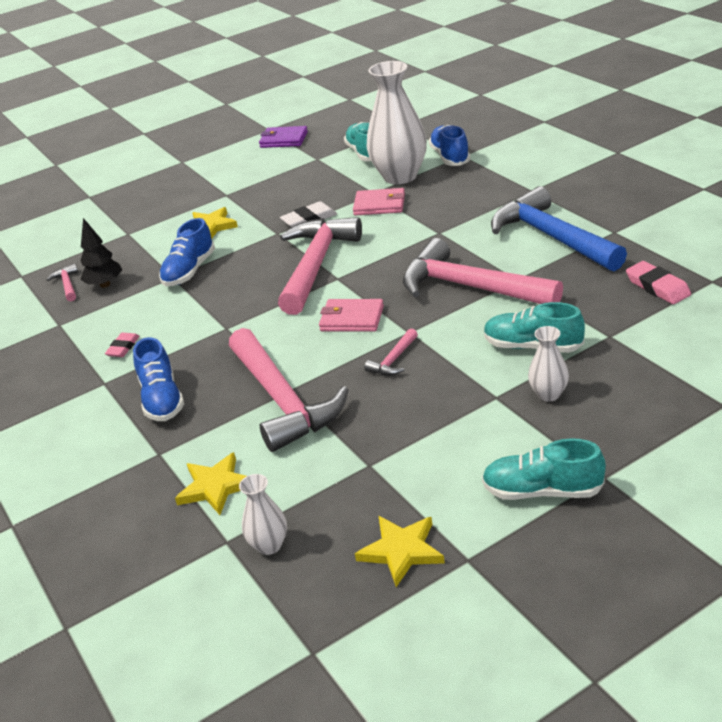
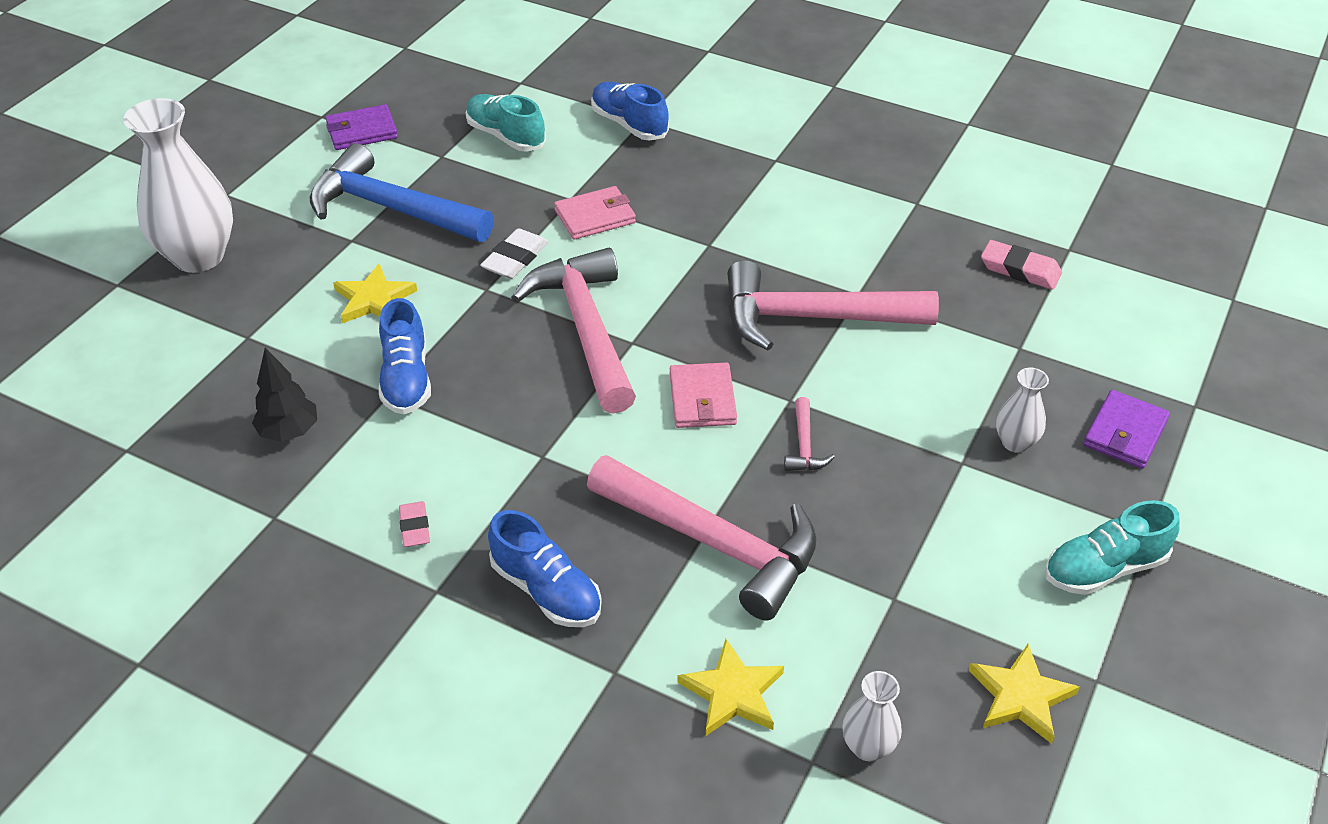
camera: 35 degrees left, 10 degrees up
(67, 284) = (224, 446): pink hammer -> none
(352, 319) = (702, 399): pink wallet -> pink wallet turned 75 degrees counterclockwise
(400, 176) = (586, 166): white vase -> white vase (199, 256)
(533, 346) = (949, 383): turquoise shoe -> none
(551, 237) = (851, 224): blue hammer -> blue hammer (391, 208)
(645, 409) = (1125, 433): none -> purple wallet

